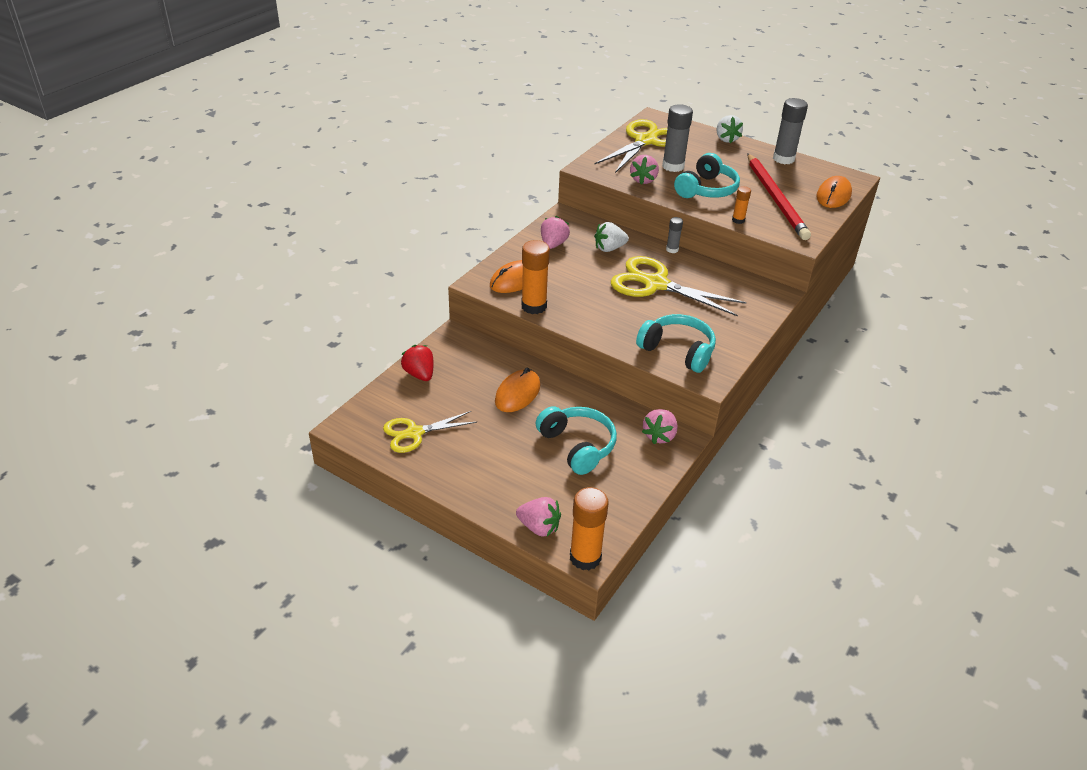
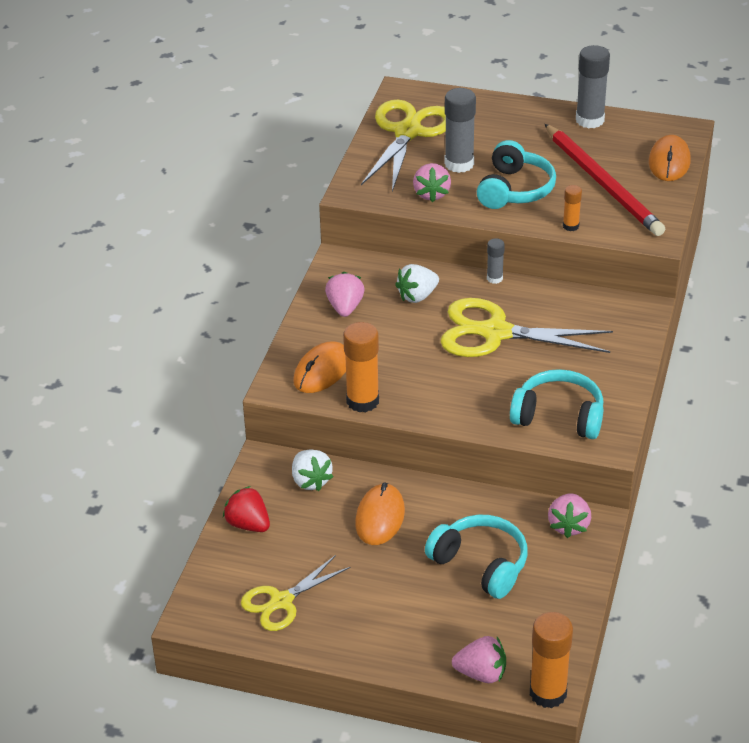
camera: 15 degrees left, 0 degrees up
(726, 139) = (507, 105): white strawberry -> white strawberry (310, 481)

